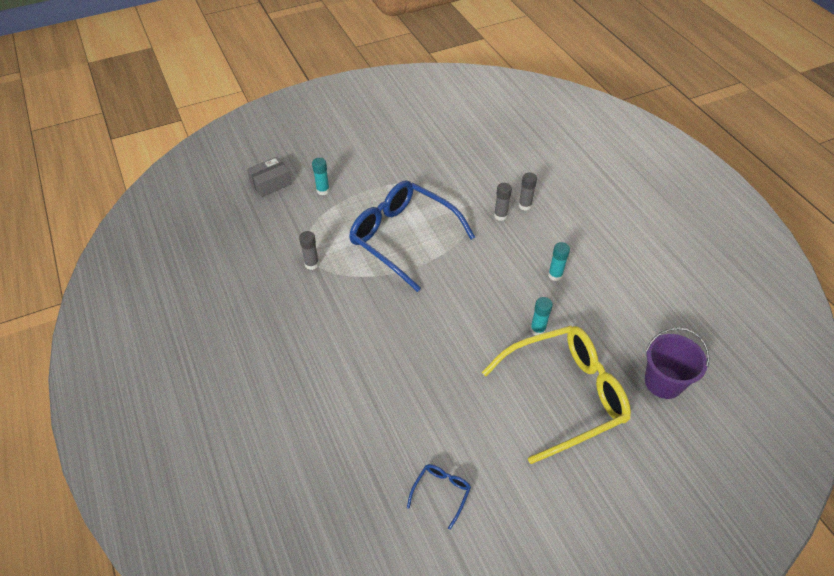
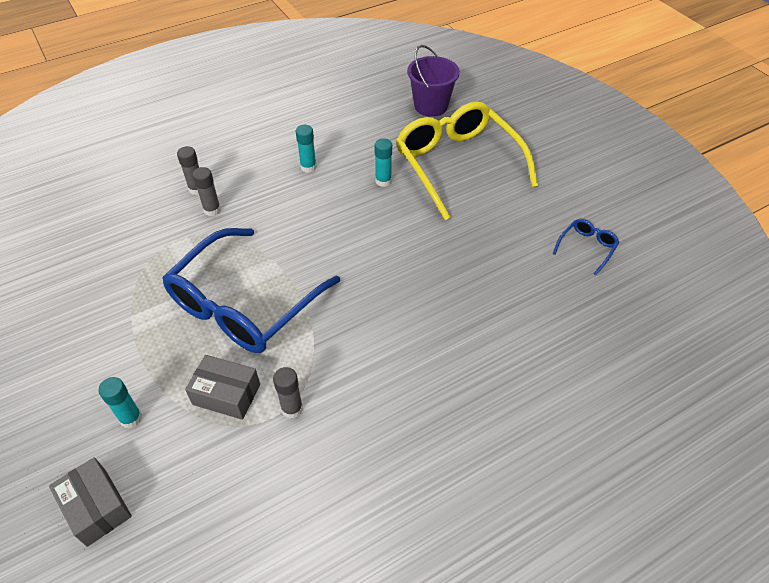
camera: 95 degrees left, 0 degrees up
(330, 232) = (226, 394): none -> grey box
(441, 493) = (586, 248): blue glasses -> blue glasses turned 105 degrees clockwise

